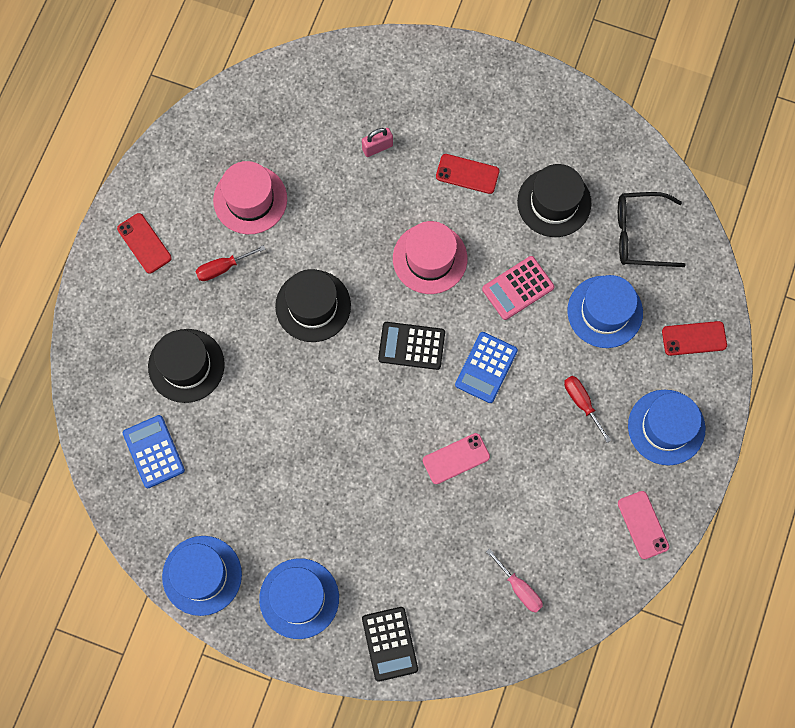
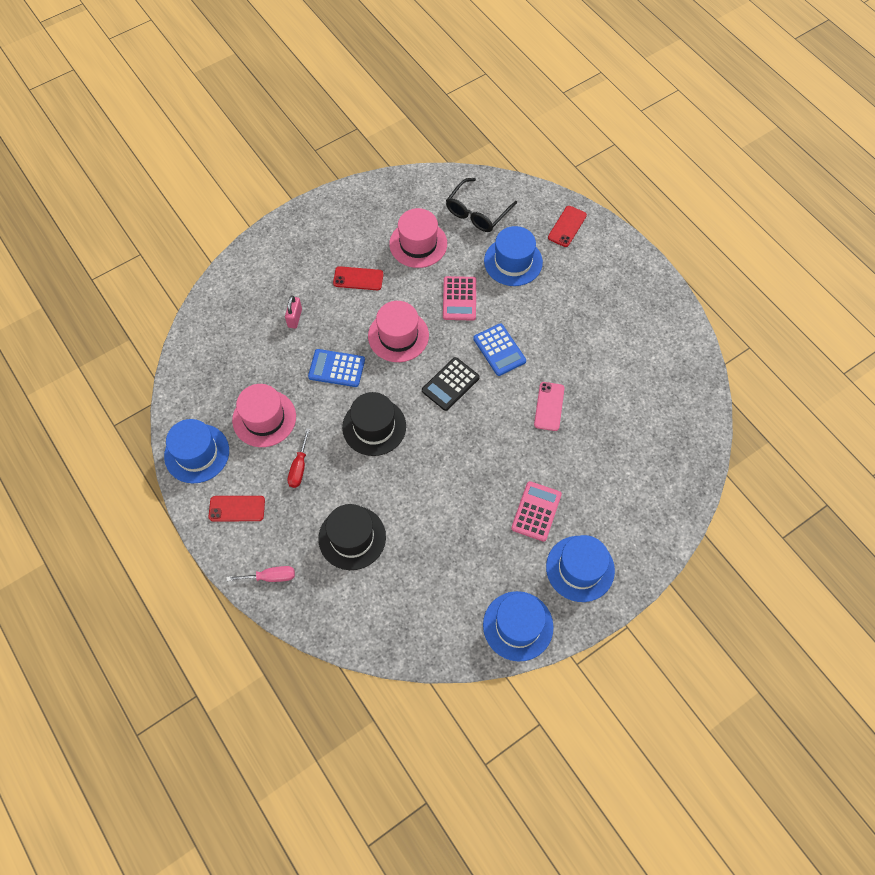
camera: 55 degrees left, 10 degrees down
(153, 451) = (400, 601): blue calculator -> blue calculator (336, 368)
(330, 519) = (536, 511): none -> pink calculator
(390, 644) = (652, 529): black calculator -> none
(467, 174) = (358, 278): red phone -> red phone turned 45 degrees clockwise
(519, 588) = (665, 424): pink screwdriver -> pink screwdriver (270, 577)
(554, 202) = (418, 244): black hat -> pink hat
(582, 403) = (564, 311): red screwdriver -> none
(643, 525) = (669, 328): pink phone -> none
(666, 427) = (614, 276): blue hat -> blue hat (197, 453)

